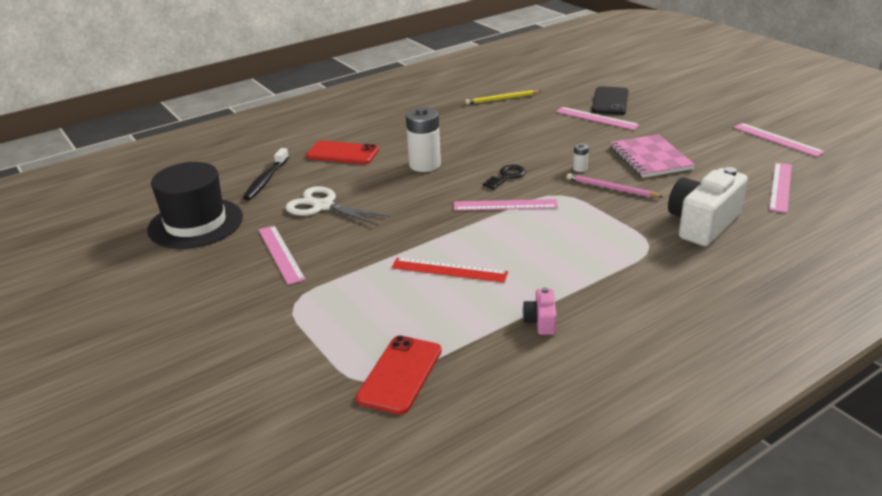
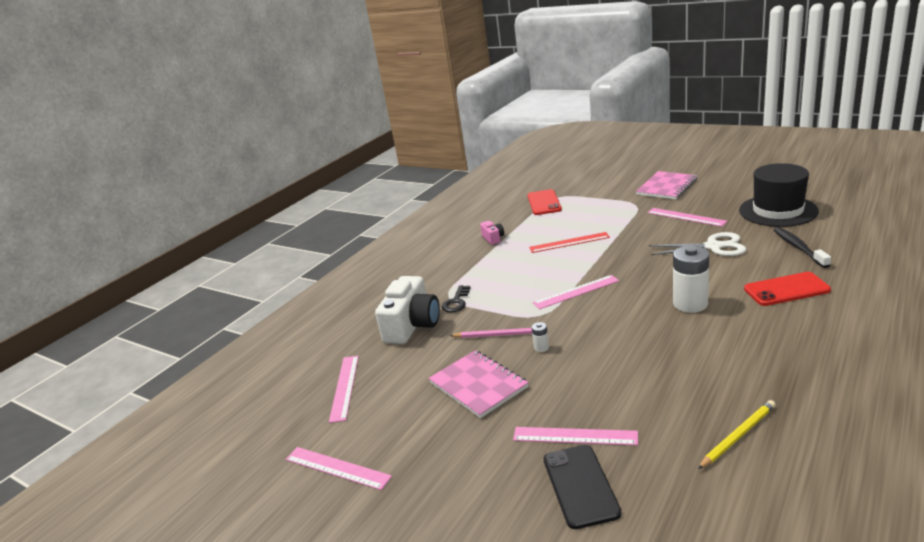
camera: 160 degrees right, 5 degrees down
(208, 320) = (667, 187): none -> pink notebook
(507, 176) = (601, 317): black key -> black key (456, 302)

